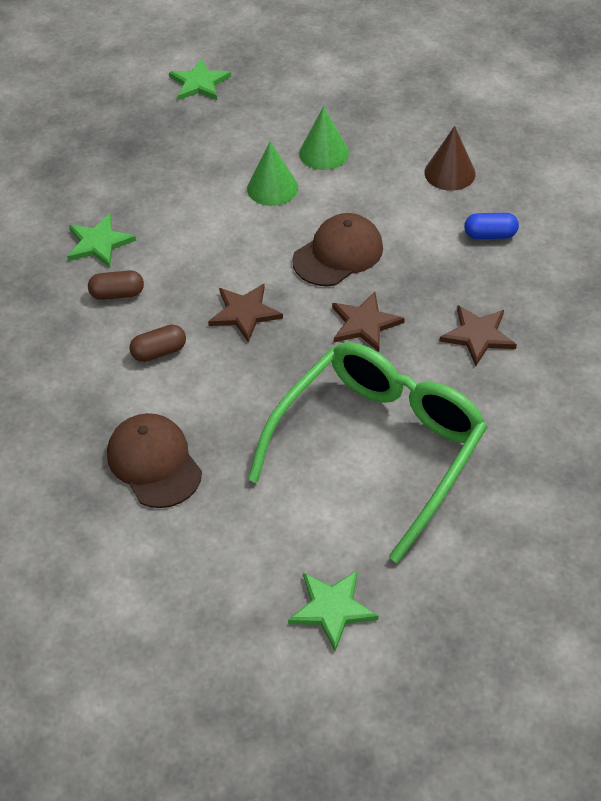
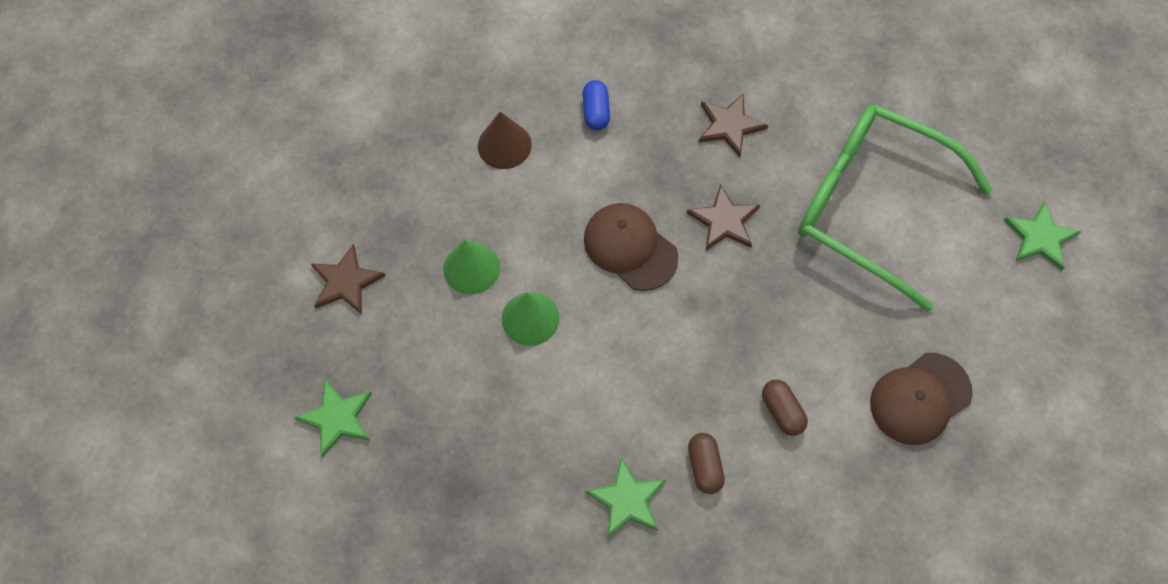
camera: 95 degrees left, 15 degrees up
(244, 313) = (720, 332): brown star -> brown star (346, 282)

